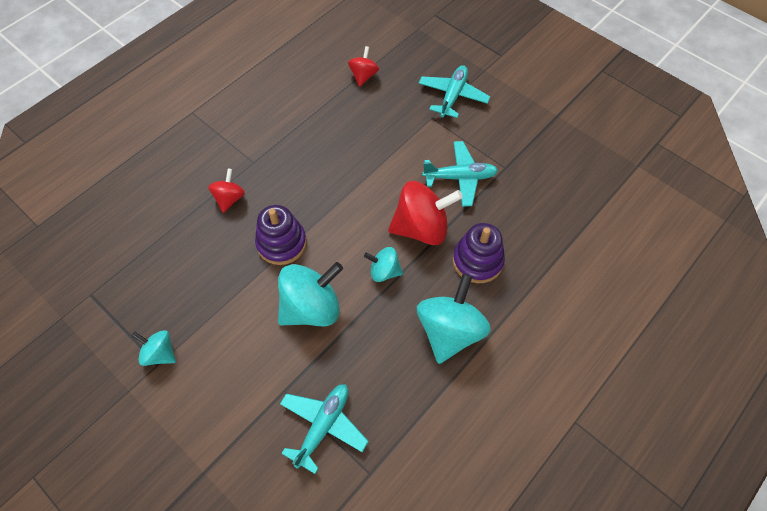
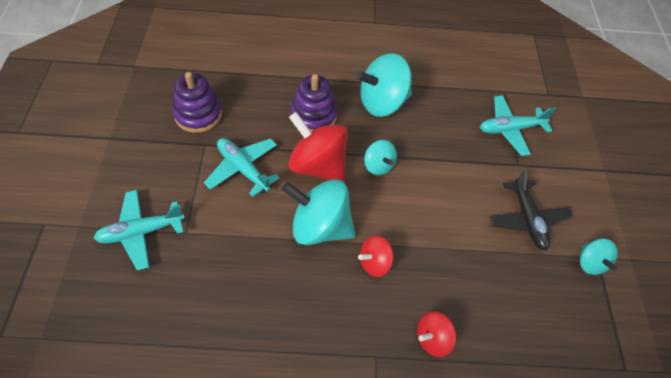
camera: 135 degrees left, 5 degrees down
(235, 343) = (527, 219): none -> black plane
(281, 243) = (427, 254): purple stacking toy -> purple stacking toy (198, 115)
(311, 307) = (452, 191): turquoise spinning top -> turquoise spinning top (320, 227)
(363, 76) = (169, 340): red spinning top -> red spinning top (374, 263)

